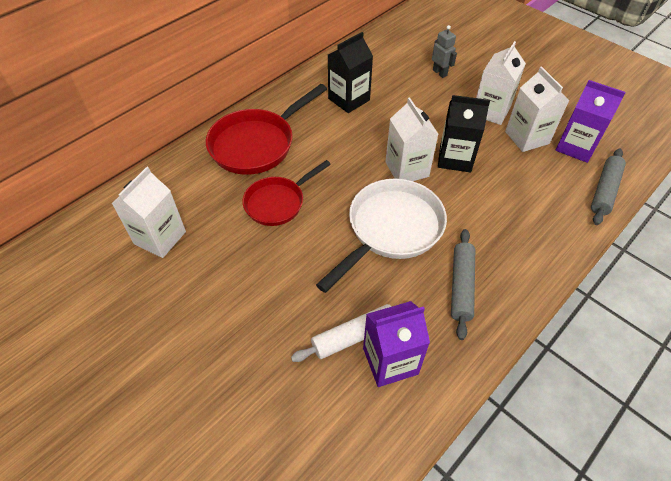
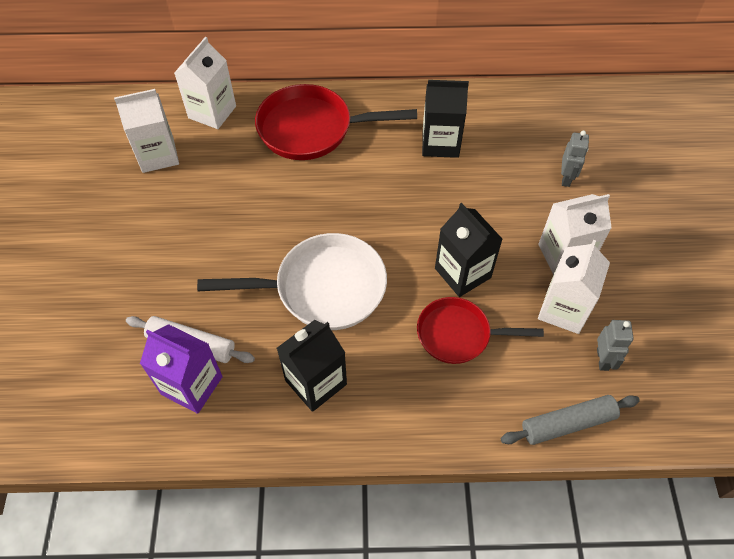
camera: 45 degrees right, 5 degrees up
(278, 202) = (267, 193): red pan -> red pan (459, 334)
(407, 169) = (405, 248): white carton -> white carton (212, 112)
(461, 286) = (316, 382): grey rolling pin -> black carton
(575, 147) = (603, 359): purple carton -> grey robot

